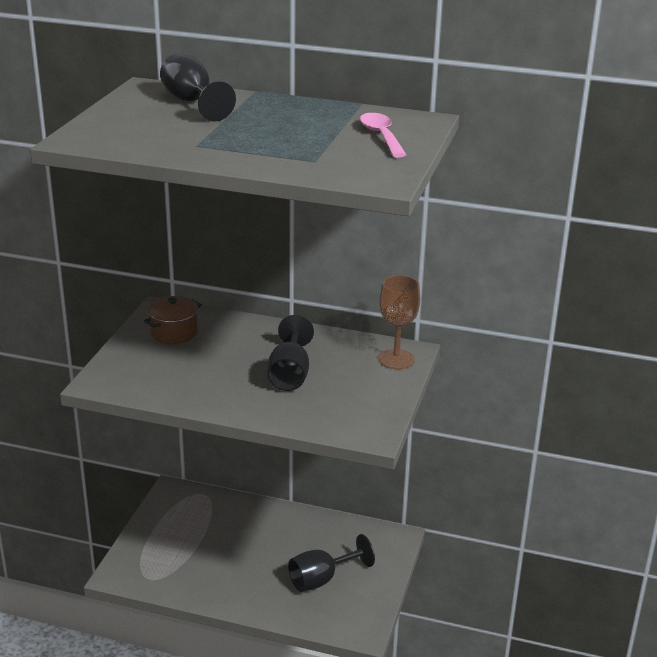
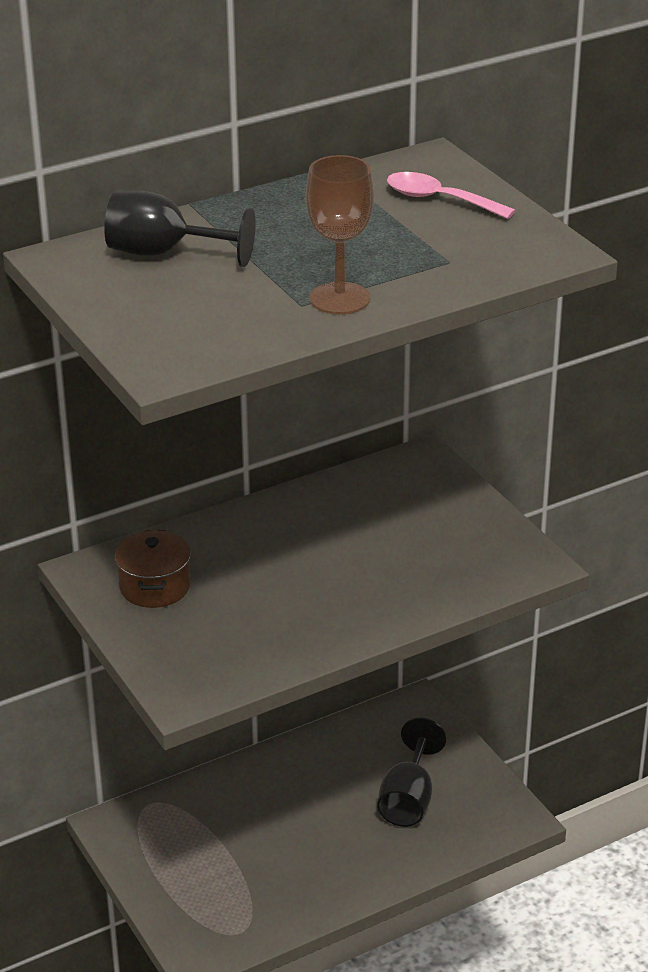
camera: 45 degrees left, 5 degrees up
(289, 374) = (358, 555): black goblet -> none
(396, 359) = (425, 474): brown goblet -> brown goblet (339, 298)

